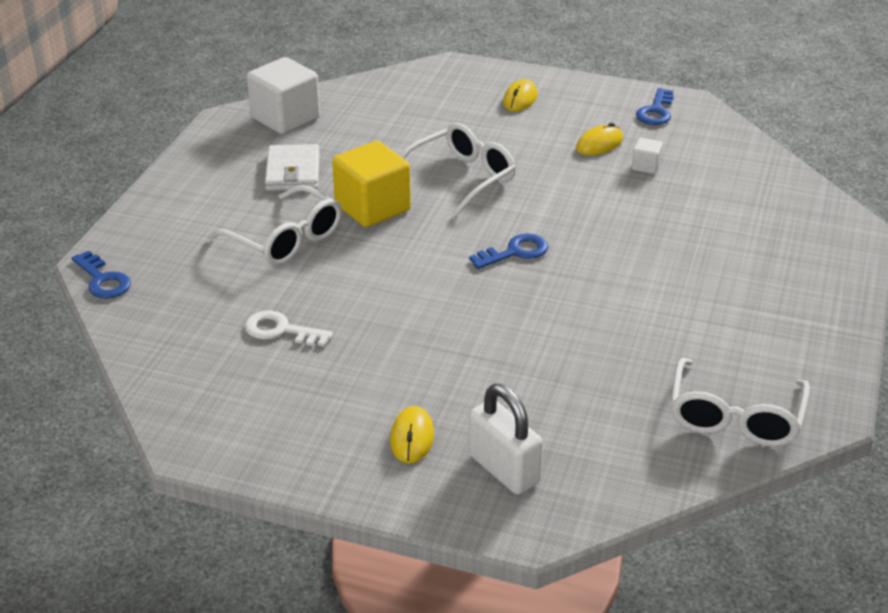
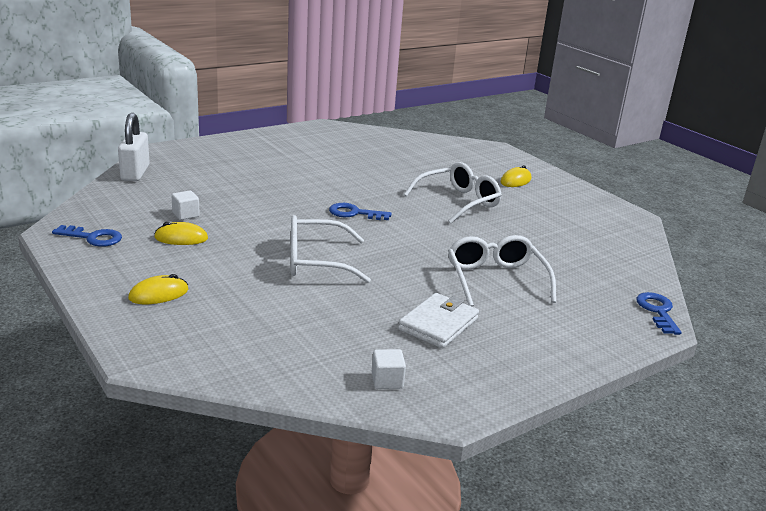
camera: 145 degrees left, 10 degrees down
(280, 330) = (546, 237): white key -> none
(285, 118) = (387, 381): white cube -> white cube, size x0.46
(372, 208) = (408, 272): yellow cube -> none
(503, 469) = (485, 161): white padlock -> white padlock (135, 173)
(656, 111) = (93, 238): blue key -> blue key turned 45 degrees clockwise
(735, 417) = (363, 137): white glasses -> white glasses (458, 201)

